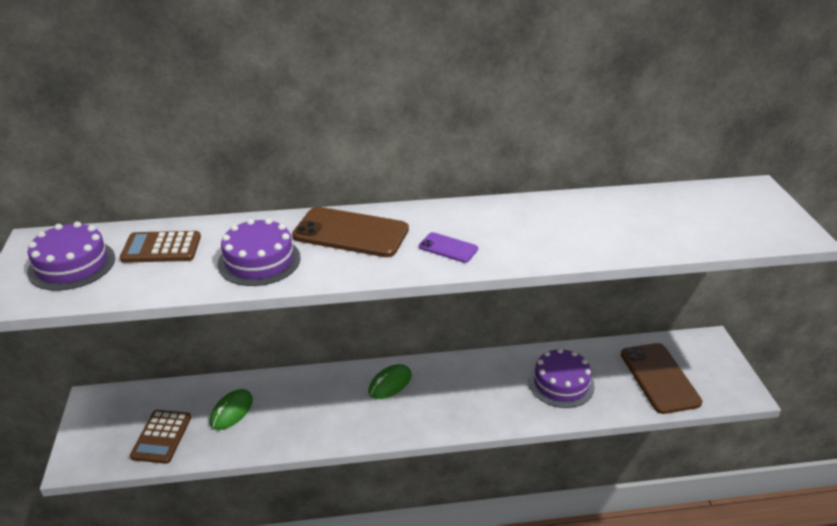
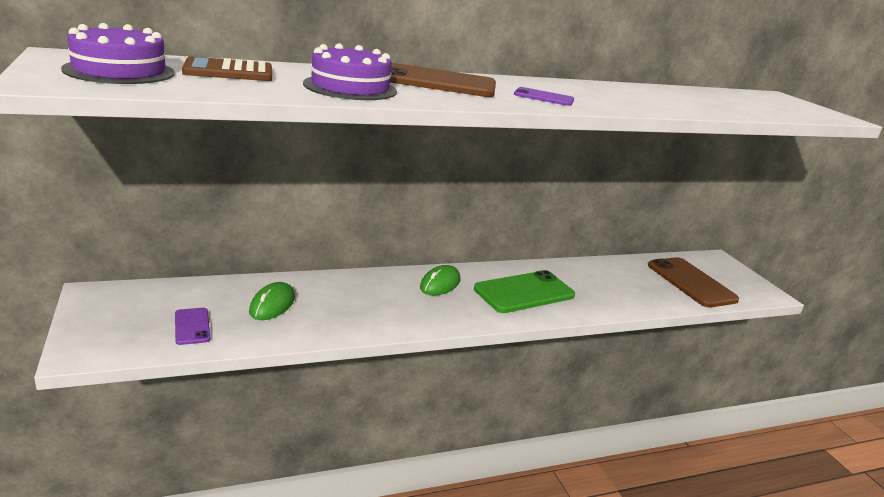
camera: 15 degrees left, 10 degrees down
(161, 437) = (192, 326): brown calculator -> purple phone
(470, 394) = (524, 292): none -> green phone
(561, 383) = (606, 285): purple cake -> none

